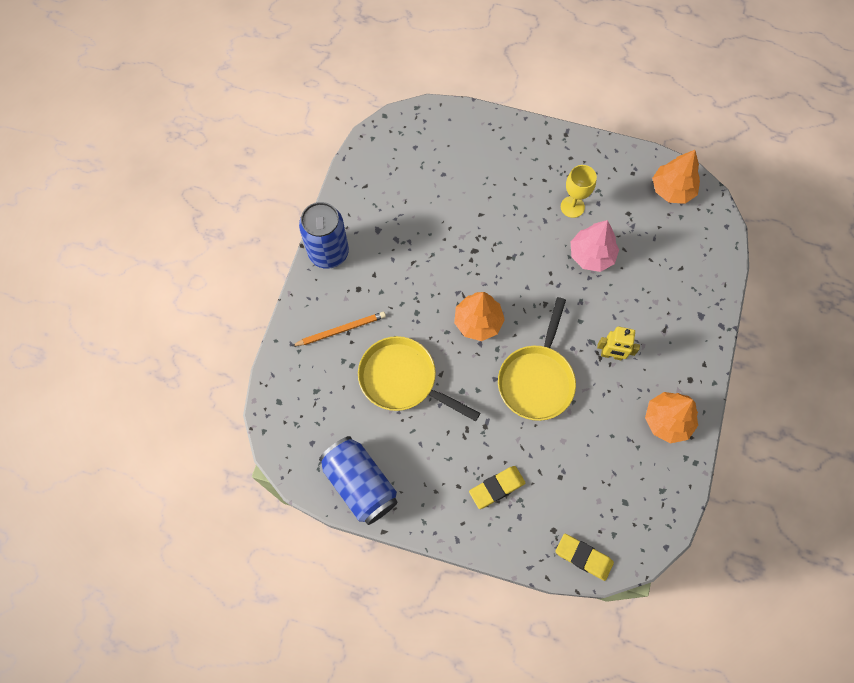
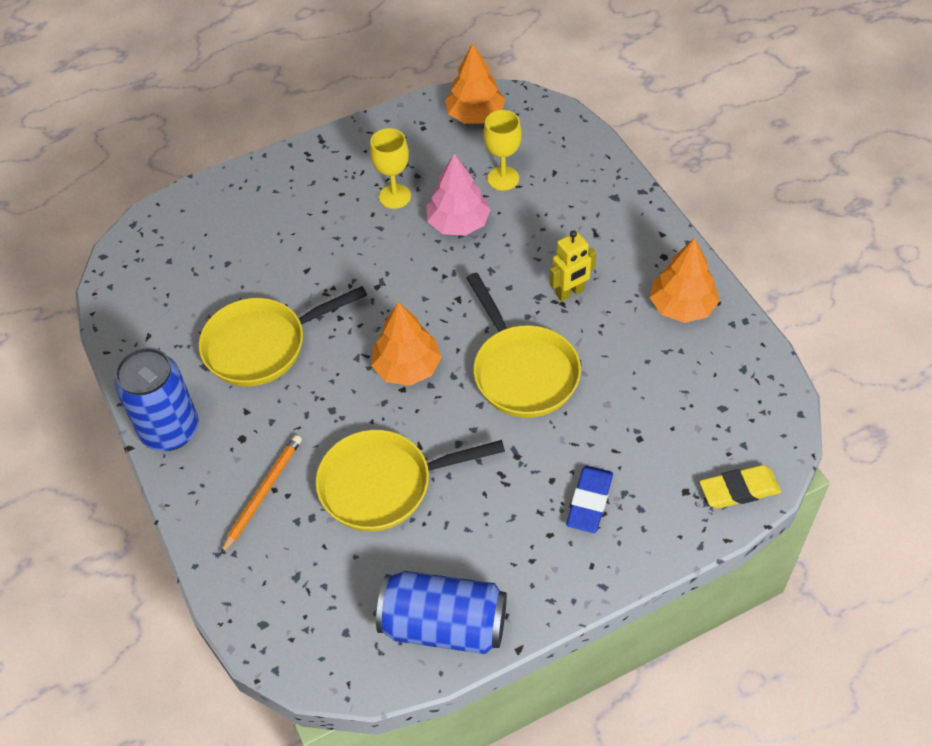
camera: 40 degrees left, 15 degrees down
(416, 242) = (262, 345): none -> yellow pan
(497, 488) = (589, 502): yellow eraser -> blue eraser
(646, 247) = (503, 178): none -> yellow goblet

